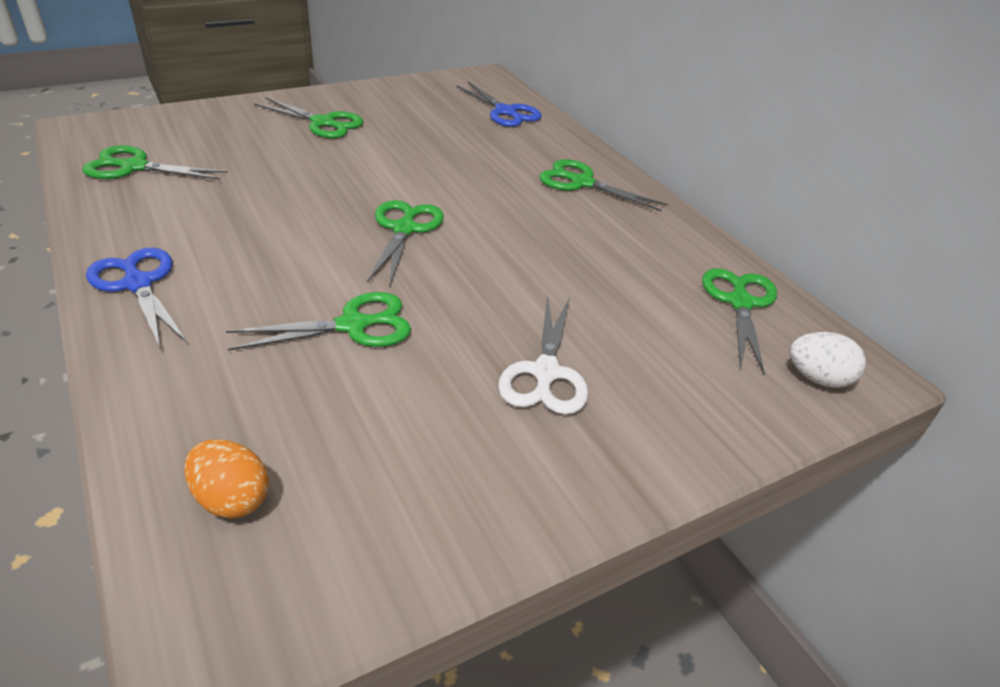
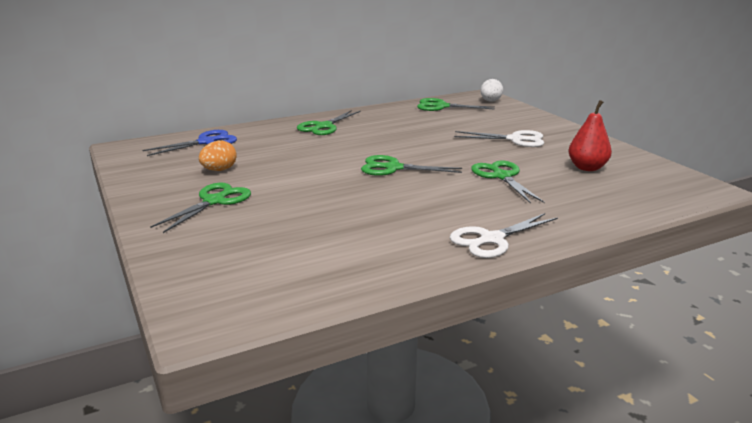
camera: 85 degrees left, 15 degrees down
(134, 167) = (306, 273): green scissors -> none
(138, 284) = (492, 239): blue scissors -> white scissors
(232, 499) = (641, 192): orange egg -> orange egg (219, 170)
(377, 446) = (587, 168): none -> red pear

